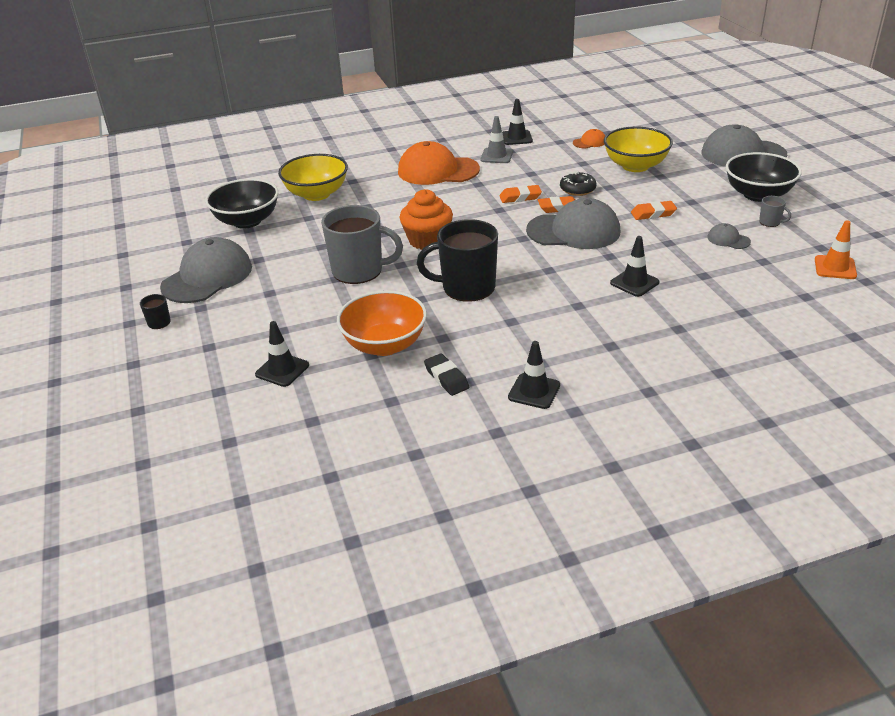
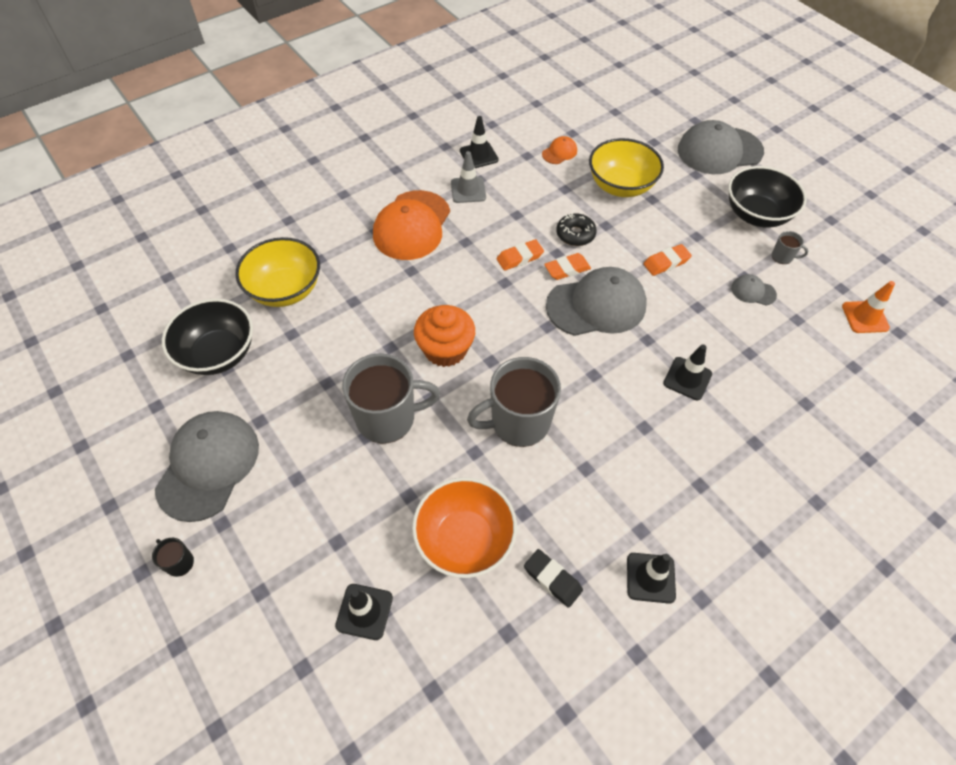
camera: 20 degrees left, 20 degrees up
(438, 171) = (412, 225): orange cap -> orange cap turned 60 degrees counterclockwise
(467, 287) = (518, 422): black mug -> grey mug

